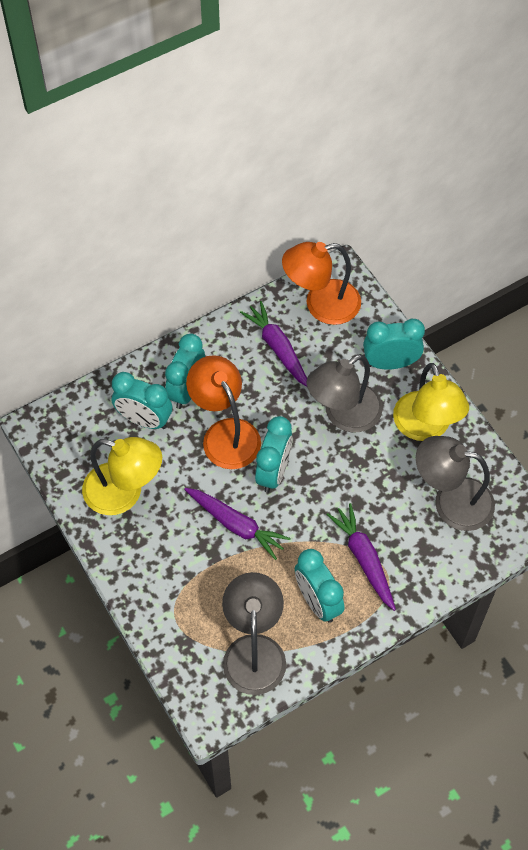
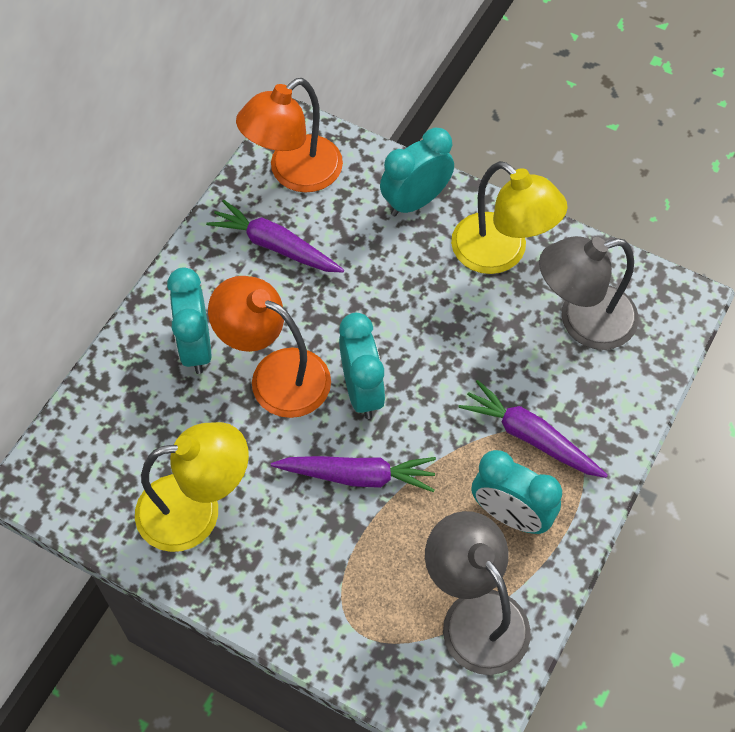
camera: 30 degrees left, 0 degrees up
(144, 420) = (166, 408): turquoise clock -> none
(343, 415) = (400, 285): grey lamp -> none

